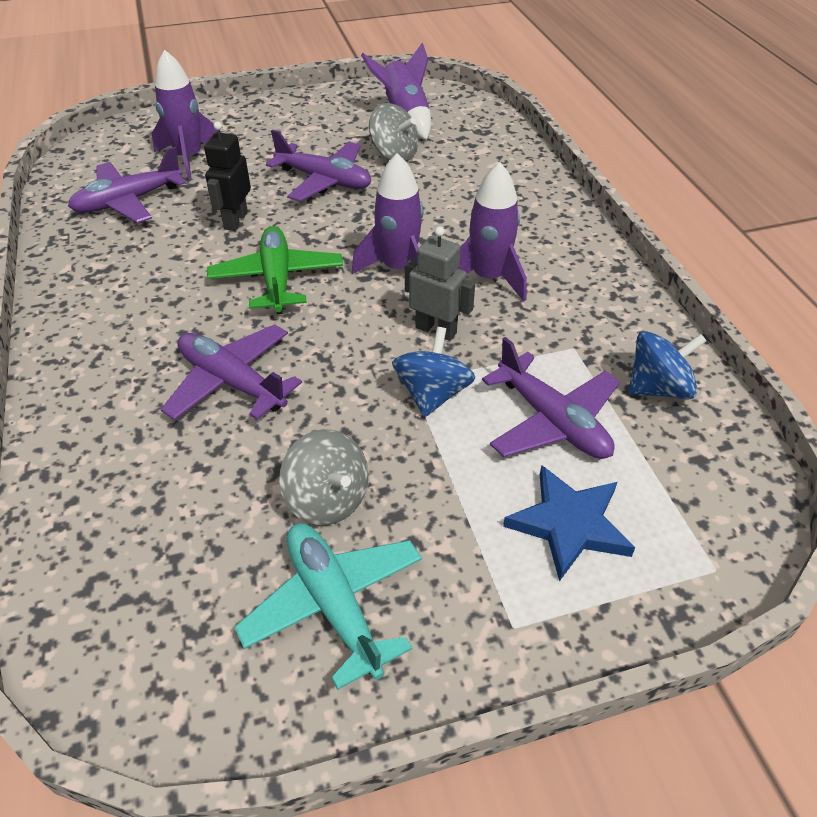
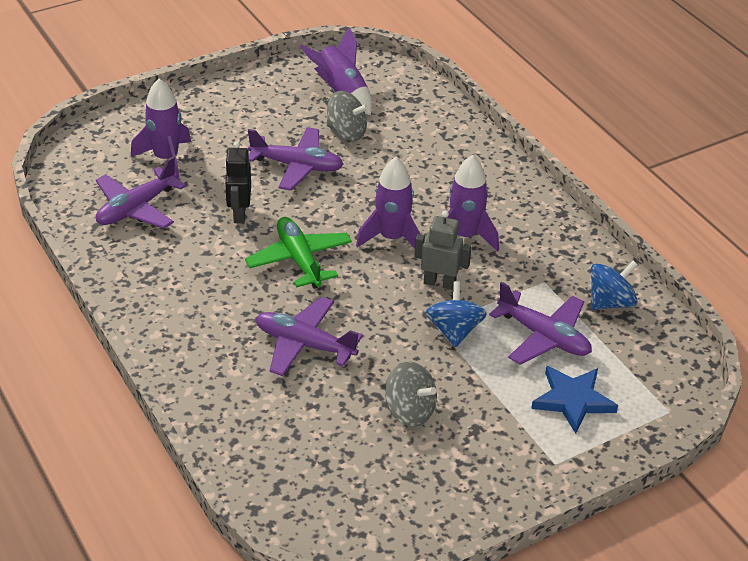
camera: 15 degrees left, 5 degrees down
(334, 605) = (441, 471): turquoise plane -> none

